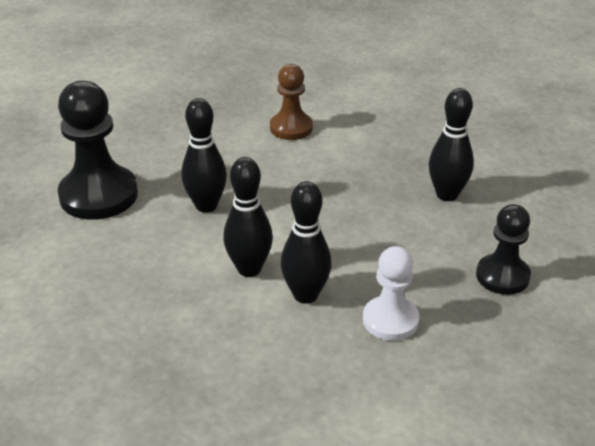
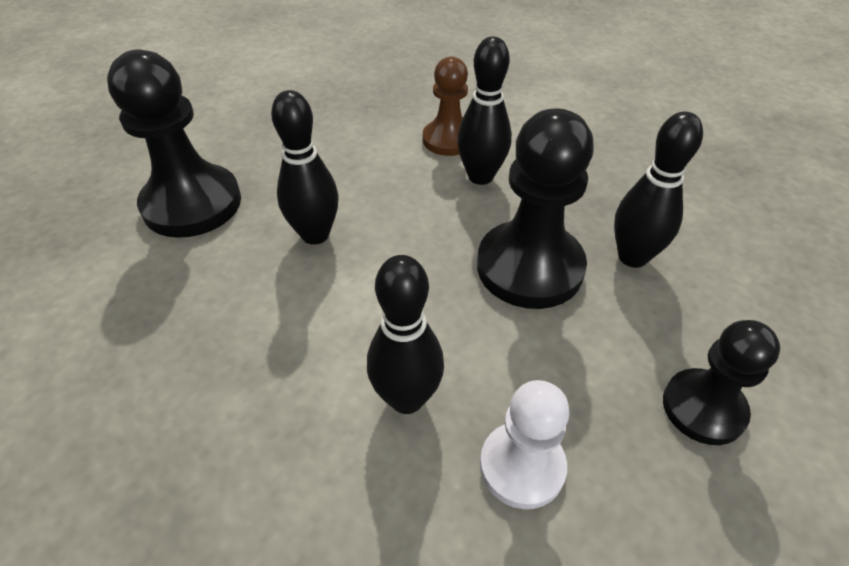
camera: 10 degrees right, 10 degrees up
(249, 269) = (341, 341): black bowling pin -> black bowling pin (480, 176)
(373, 209) = (529, 267): none -> black pawn

